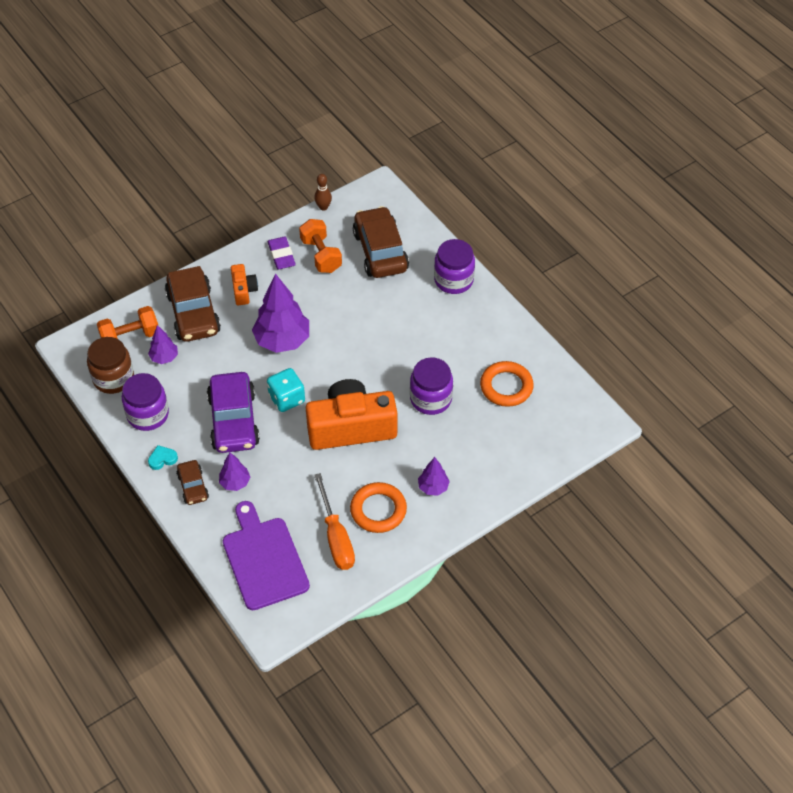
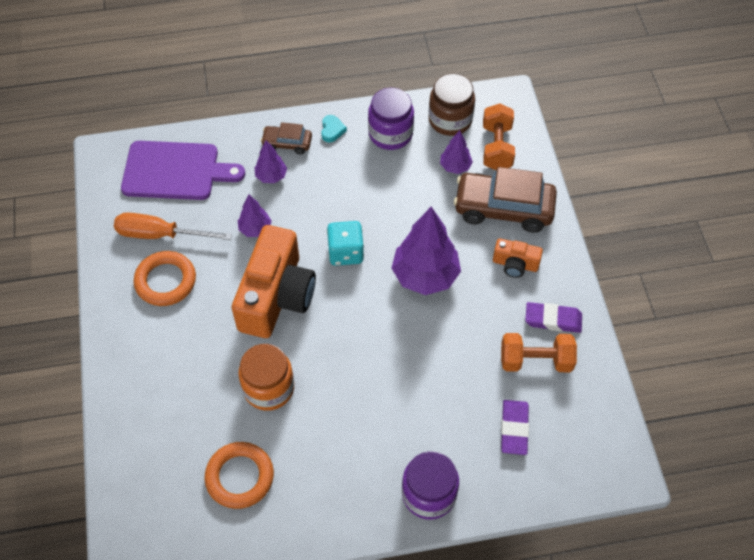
camera: 115 degrees right, 5 degrees up
(234, 421) = (344, 199): purple car -> none
(323, 207) = (616, 394): brown bowling pin -> none
(380, 251) = (514, 429): brown car -> purple eraser
(431, 399) = (269, 388): purple jar -> orange jar
(433, 487) = (159, 341): purple tree -> purple tree (255, 229)

